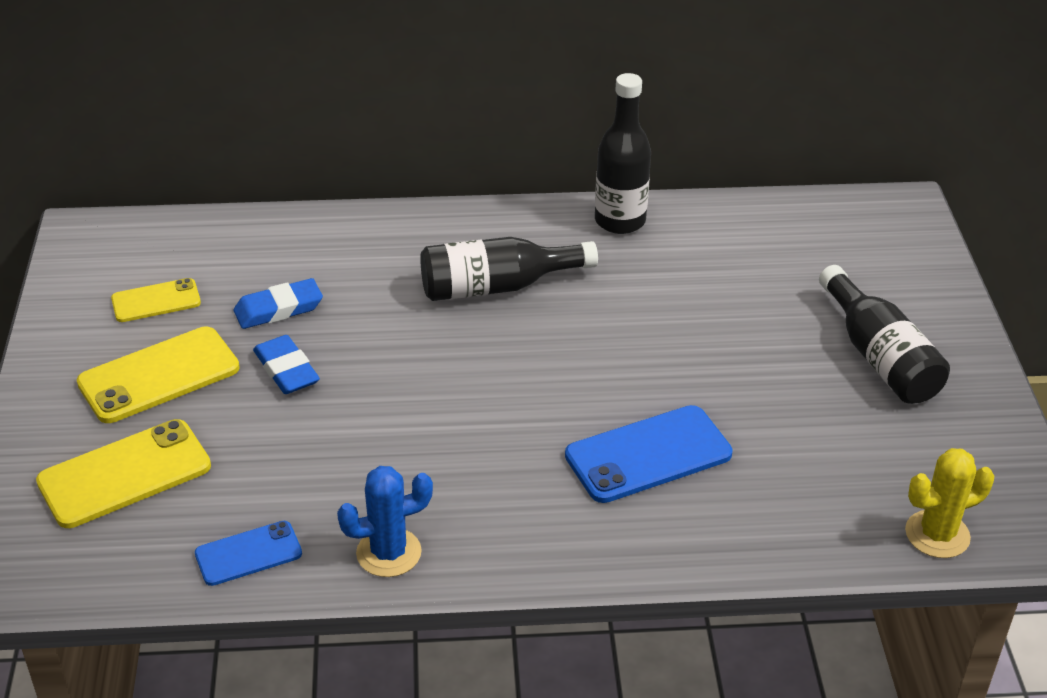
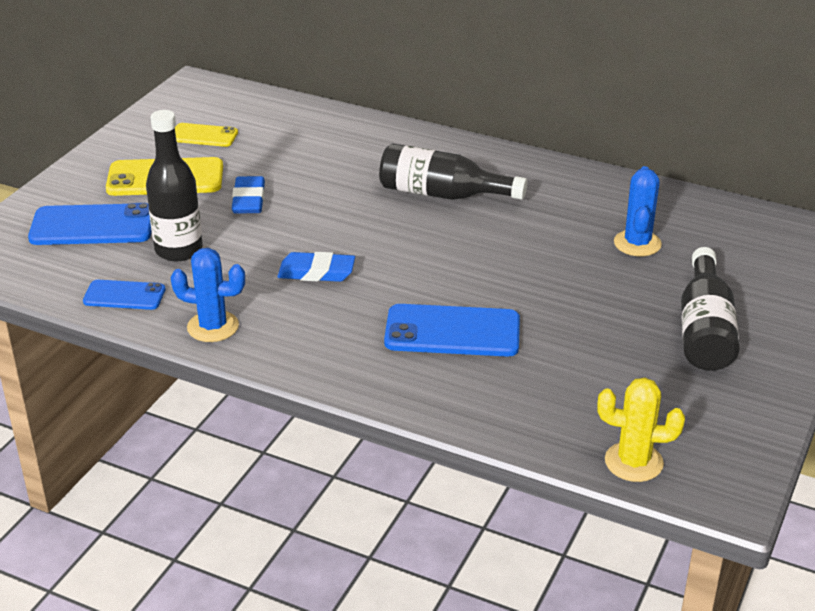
camera: 30 degrees right, 5 degrees down
(124, 474) = (92, 226): yellow phone -> blue phone
(278, 309) = (277, 163): blue eraser -> blue eraser (316, 272)
(620, 221) = (577, 180): black bottle -> black bottle (179, 250)
(739, 279) = (637, 243): none -> blue cactus

